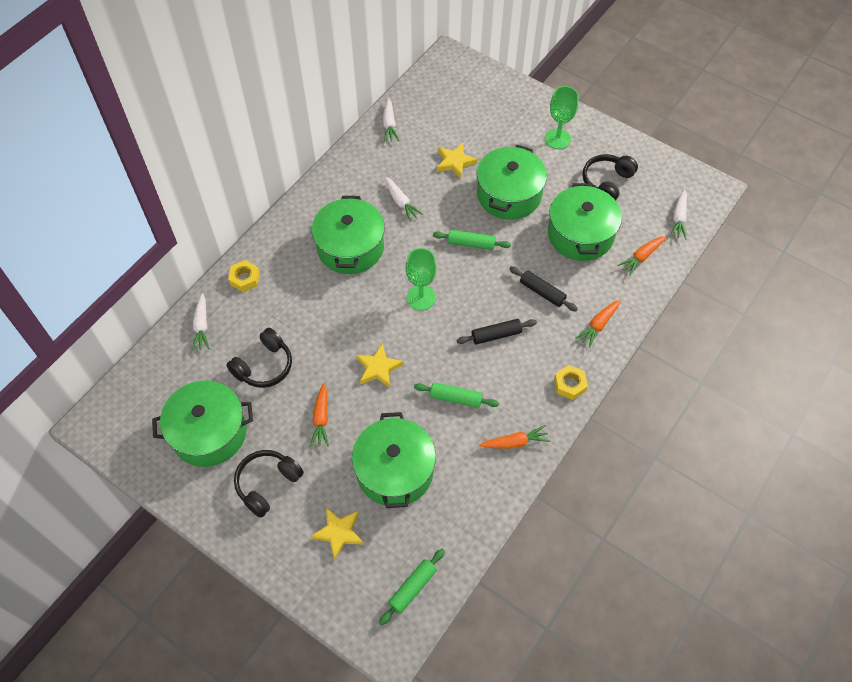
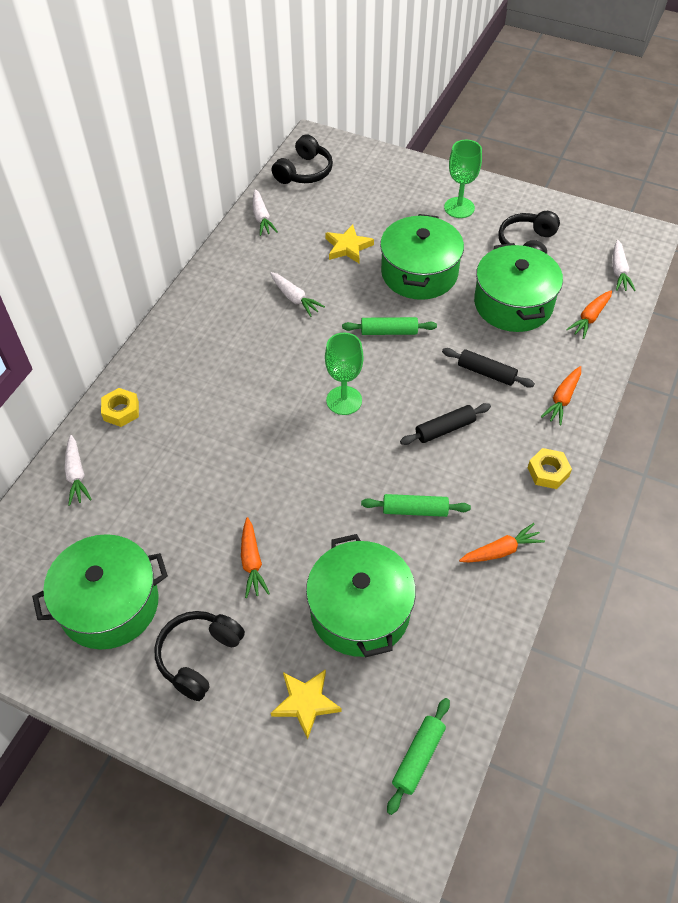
camera: 10 degrees left, 5 degrees down
(264, 366) = (165, 510): black headphones -> black headphones (304, 172)
(350, 247) = (245, 356): green pot -> none
(378, 368) = (310, 490): yellow star -> none

